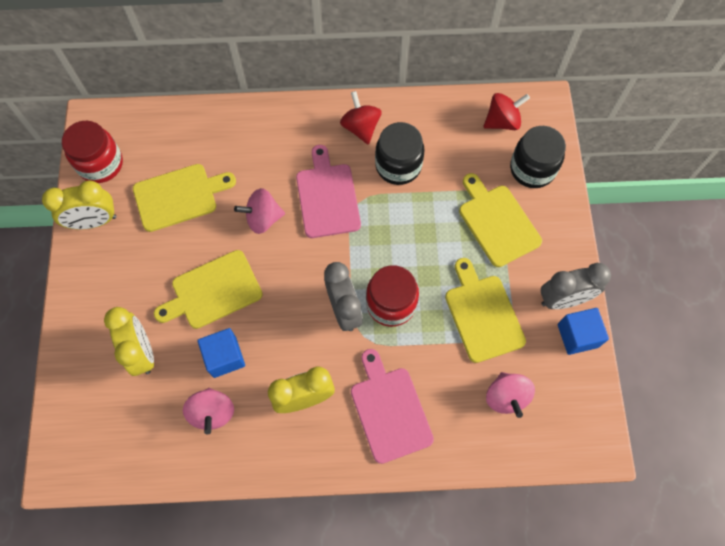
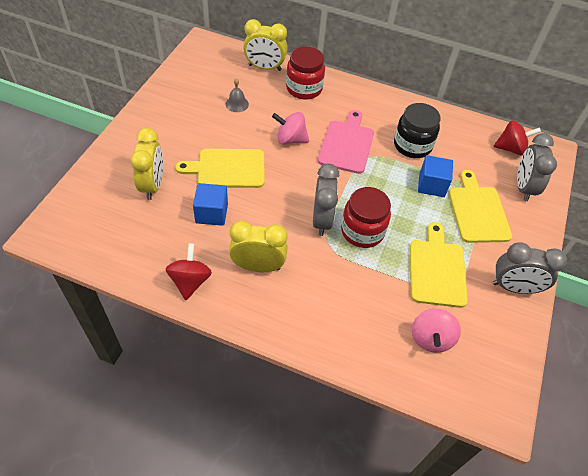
camera: 20 degrees right, 15 degrees down
(94, 221) = (168, 96): yellow clock -> yellow clock (265, 68)
(100, 164) = (193, 67): red jar -> red jar (304, 89)
(179, 196) = (237, 104): yellow cutting board -> grey bell
(212, 412) = (180, 245): pink spinning top -> none
(361, 127) = (394, 112): red spinning top -> red spinning top (190, 281)
(389, 410) = (323, 305): pink cutting board -> none
(532, 169) = (523, 187): black jar -> grey clock
(577, 336) = (516, 319): blue cube -> blue cube (431, 185)

